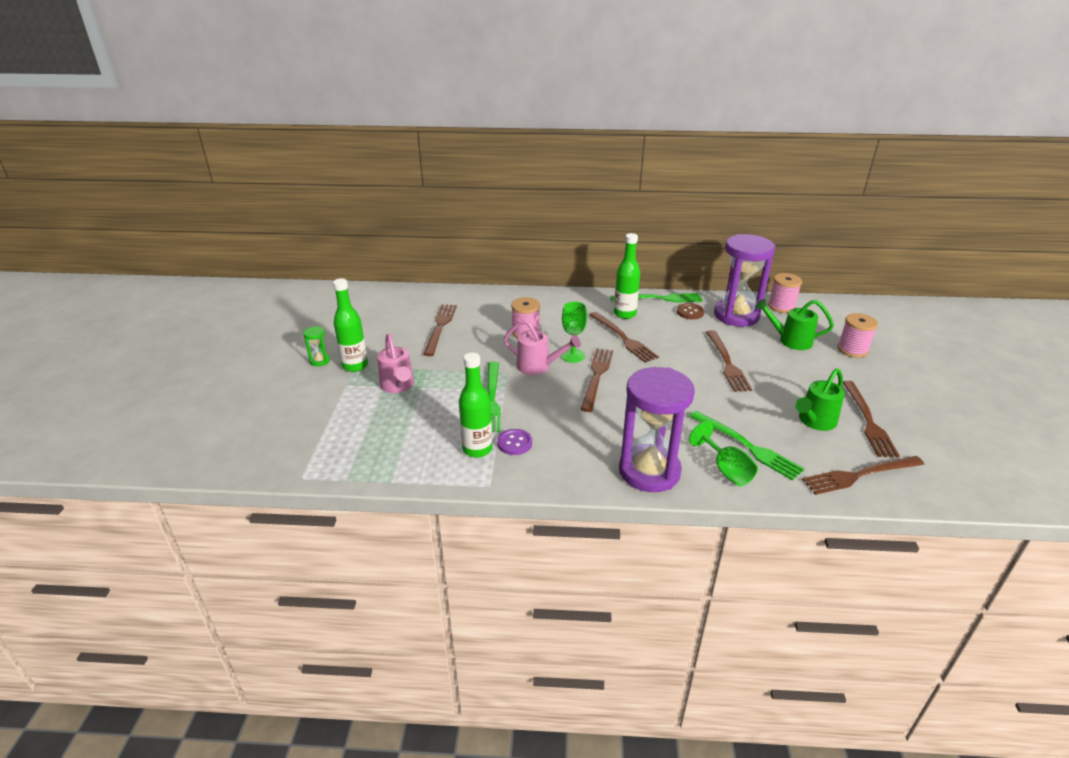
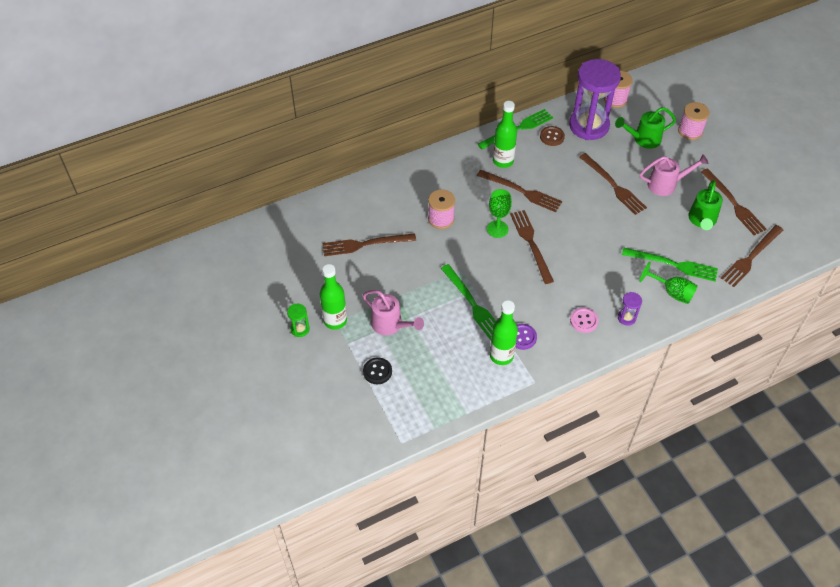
camera: 30 degrees left, 20 degrees up
(347, 414) = (377, 371): none -> black button
(440, 327) = (365, 244): brown fork -> brown fork turned 75 degrees counterclockwise
(538, 366) = (480, 253): pink watering can -> pink watering can (666, 184)
(596, 455) = (584, 321): none -> pink button
(649, 471) = (626, 318): purple hourglass -> purple hourglass, size x0.40

